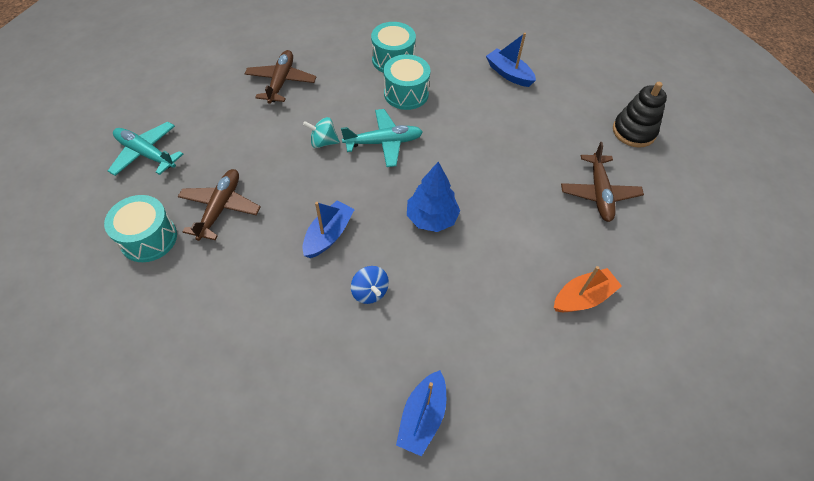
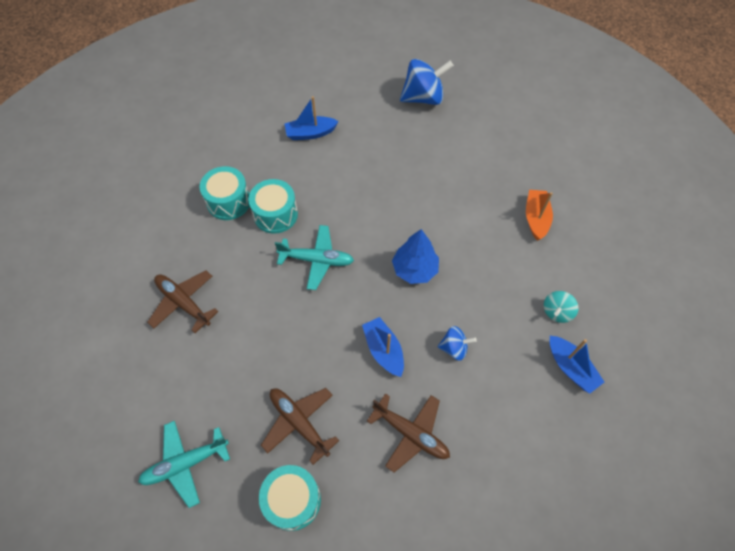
camera: 55 degrees left, 5 degrees up
(323, 142) = (283, 305): turquoise spinning top -> turquoise spinning top (556, 312)
(384, 142) = (317, 260): turquoise plane -> turquoise plane turned 75 degrees clockwise
(599, 193) = (461, 153): brown plane -> brown plane (411, 433)
(633, 131) = (423, 98): black stacking toy -> blue spinning top

